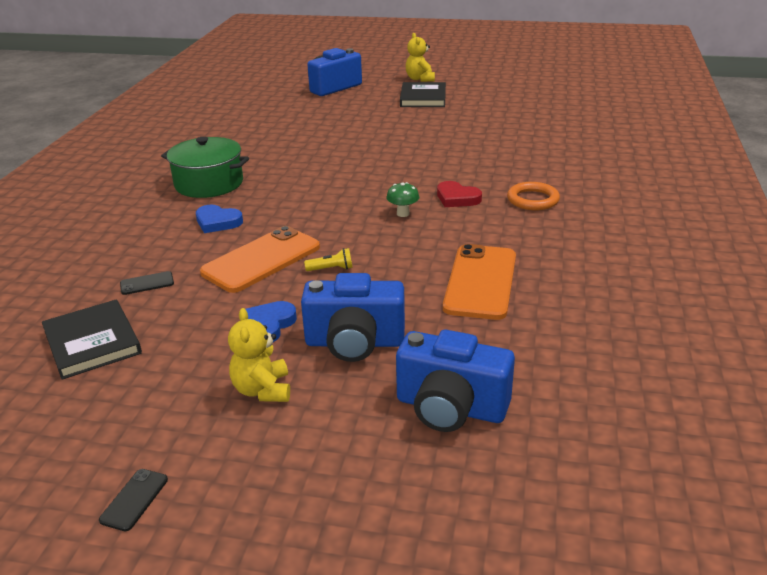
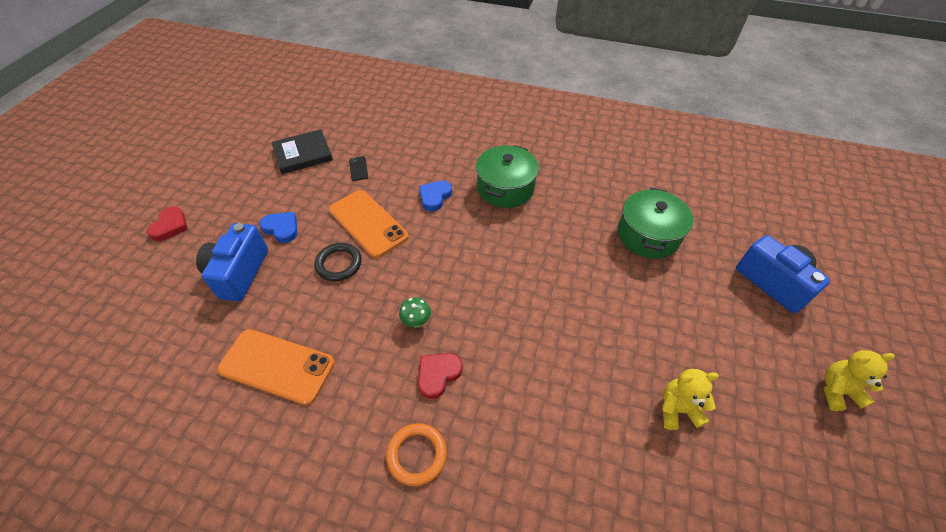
camera: 95 degrees right, 20 degrees up
(134, 499) = (166, 183): black phone -> none
(258, 448) = (170, 226): none -> red heart
(262, 390) = (217, 227): yellow teddy bear -> yellow teddy bear (677, 409)
(283, 122) = (648, 235): none -> green pot
(331, 269) = (339, 264): yellow flashlight -> black ring
(423, 98) = (752, 384): black book -> none
(450, 408) = (144, 319): blue camera -> none

